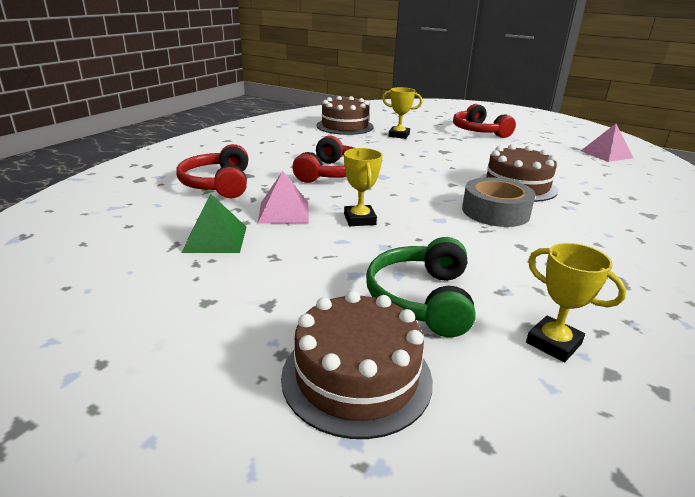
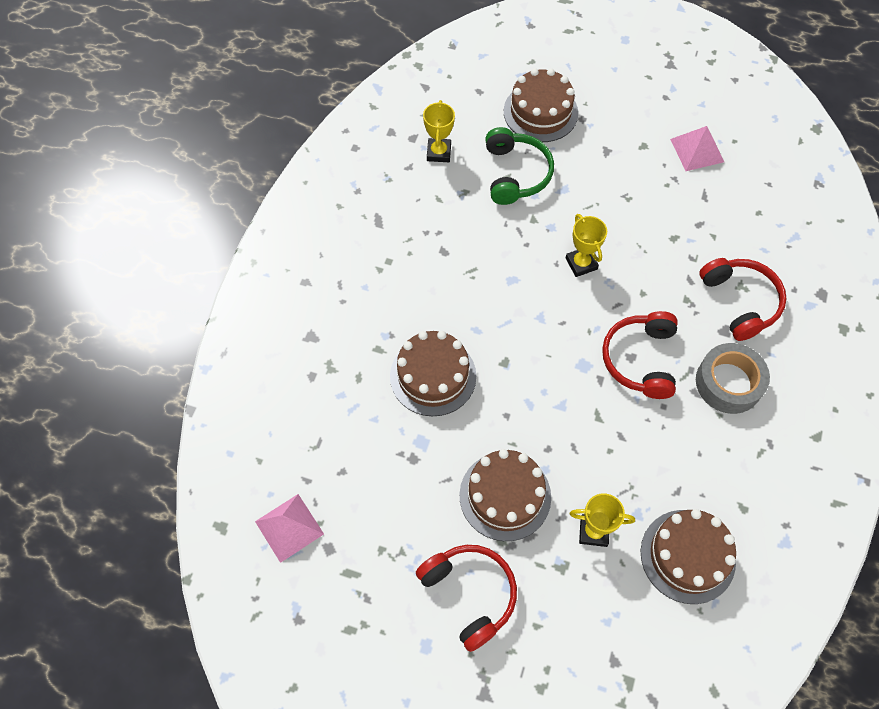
camera: 170 degrees right, 35 degrees up
(215, 239) = (681, 209): green pyramid -> none
(283, 212) = (650, 261): pink pyramid -> pink pyramid (697, 150)
(455, 147) = (505, 496): none -> brown cake
(495, 212) = (461, 307): grey tape -> grey tape (728, 383)
(553, 343) = (438, 152): yellow trophy -> yellow trophy turned 60 degrees clockwise

